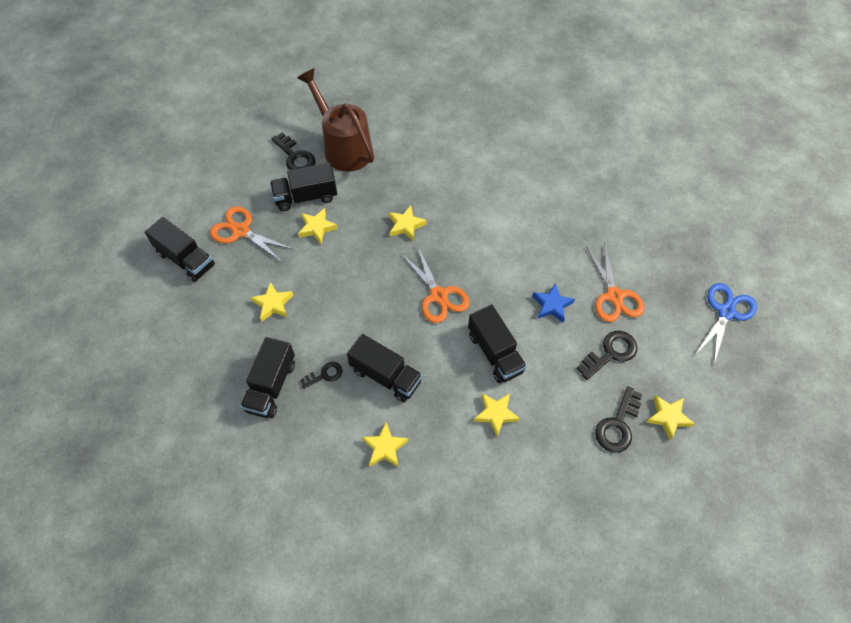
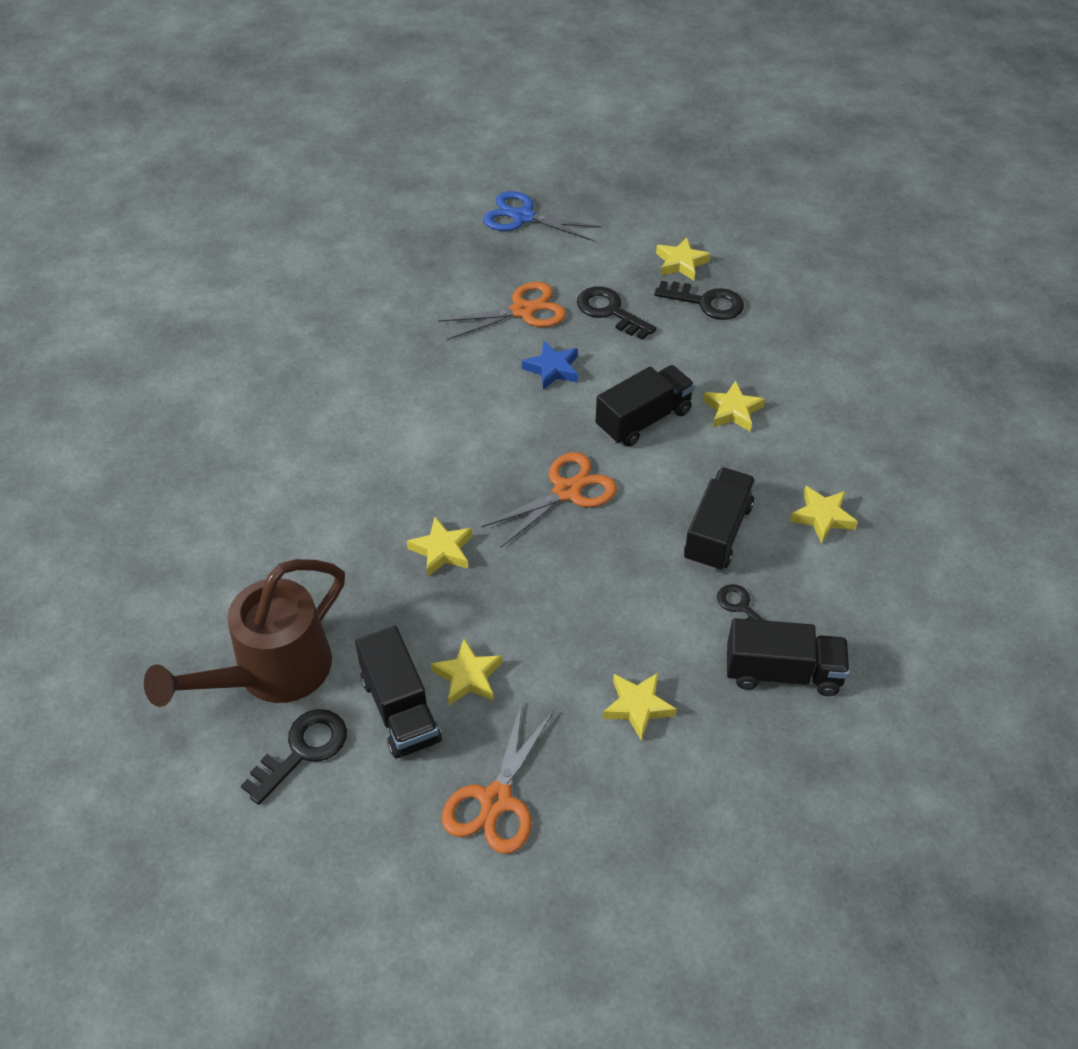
camera: 100 degrees left, 10 degrees down
(186, 259) = (579, 880): black truck -> none

